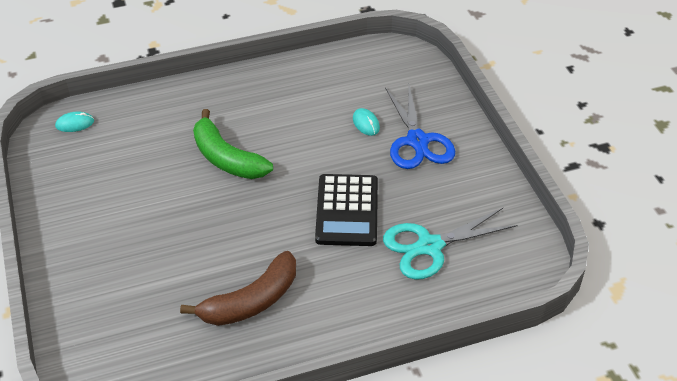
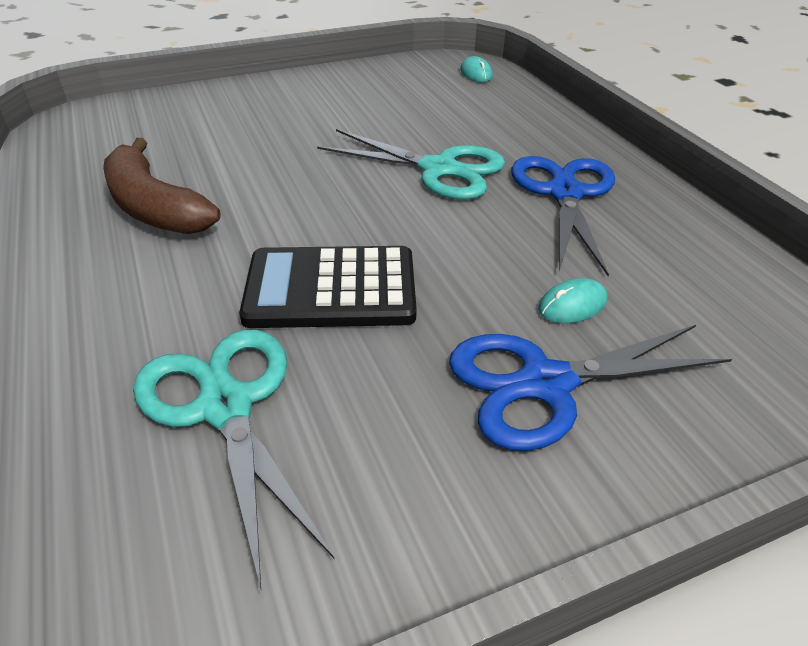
camera: 85 degrees right, 5 degrees down
(226, 158) = (439, 169): green banana -> turquoise scissors
(265, 107) = (565, 193): none -> blue scissors

